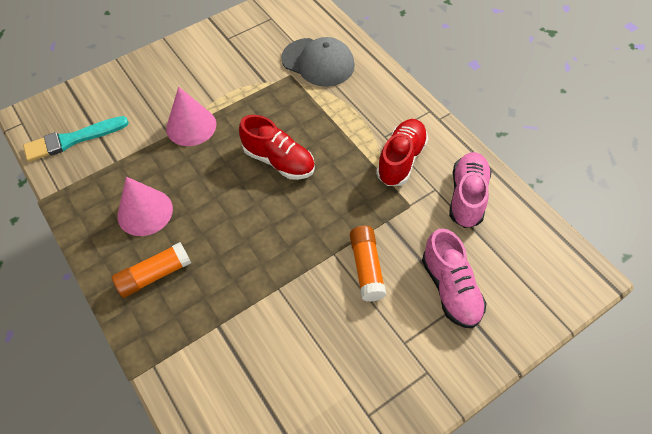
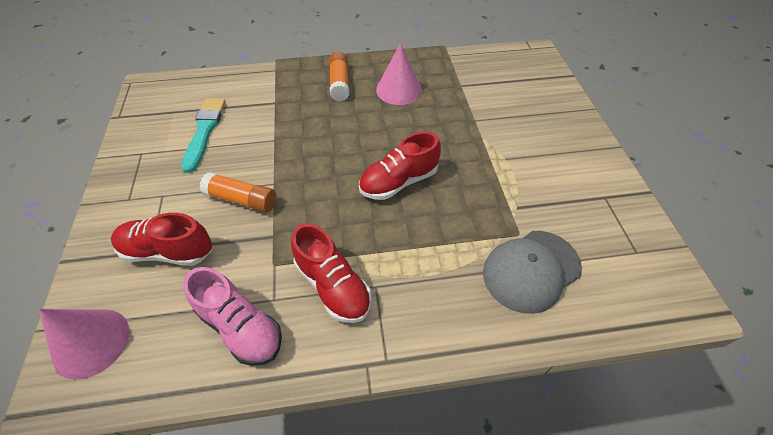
camera: 115 degrees right, 5 degrees down
(73, 139) = (498, 69): turquoise brush -> turquoise brush (204, 131)
(191, 126) = (478, 135): pink cone -> pink cone (91, 342)
(450, 289) = (168, 251): pink shoe -> red shoe

